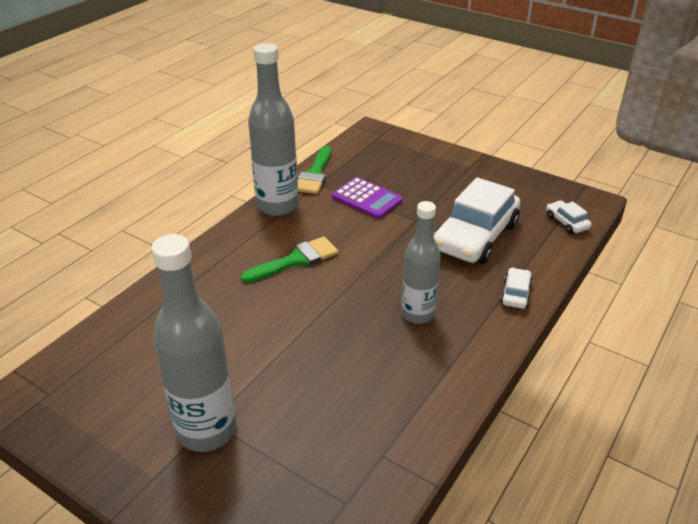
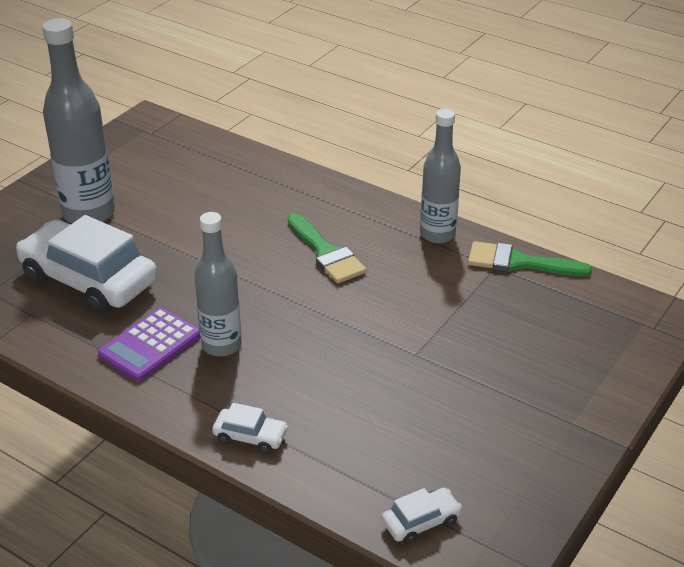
camera: 90 degrees right, 0 degrees up
(277, 206) = (437, 234): grey bottle -> grey bottle, size x0.66
(366, 199) = (463, 309): purple calculator -> purple calculator (150, 345)
(475, 237) = (378, 410): white car -> white car (89, 280)

